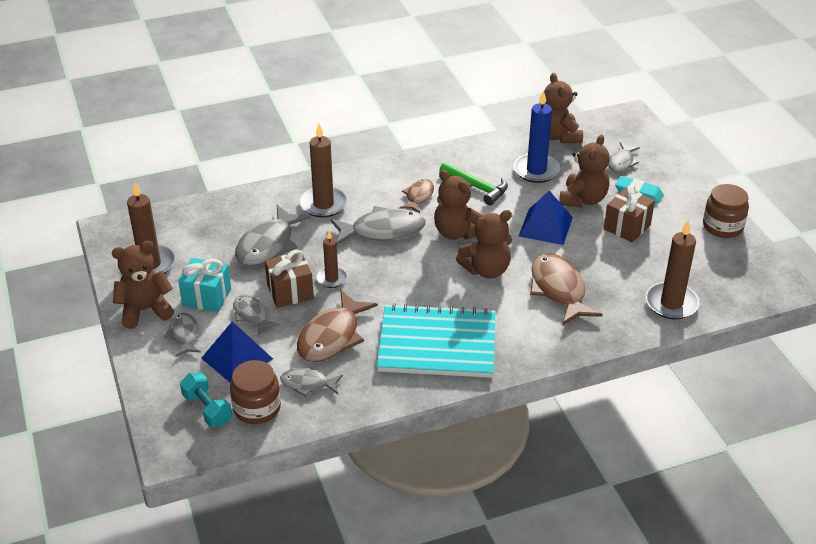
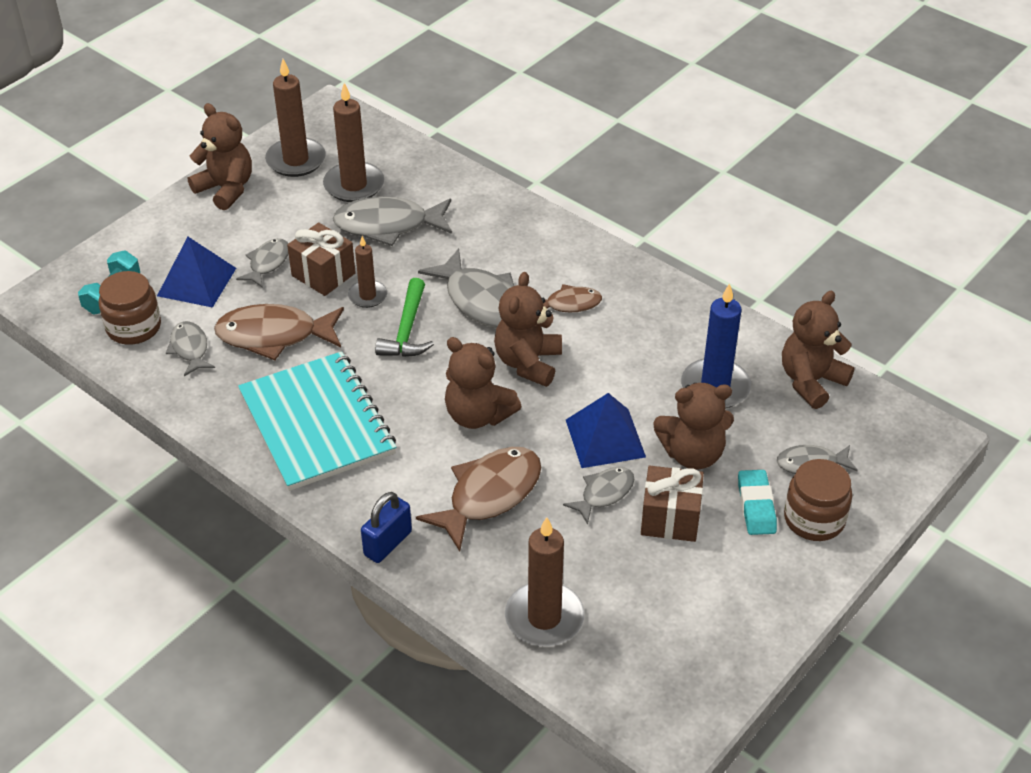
camera: 60 degrees right, 5 degrees up
(184, 335) = (207, 231): grey fish -> grey fish (604, 493)
(207, 297) = (273, 220): turquoise gift -> none
(323, 204) = (491, 235): brown candle -> brown candle (354, 185)
(477, 187) = (631, 346): green hammer -> green hammer (407, 330)
(569, 348) = (388, 543): none -> blue padlock
(722, 226) = (757, 623): brown jar -> brown jar (814, 519)

